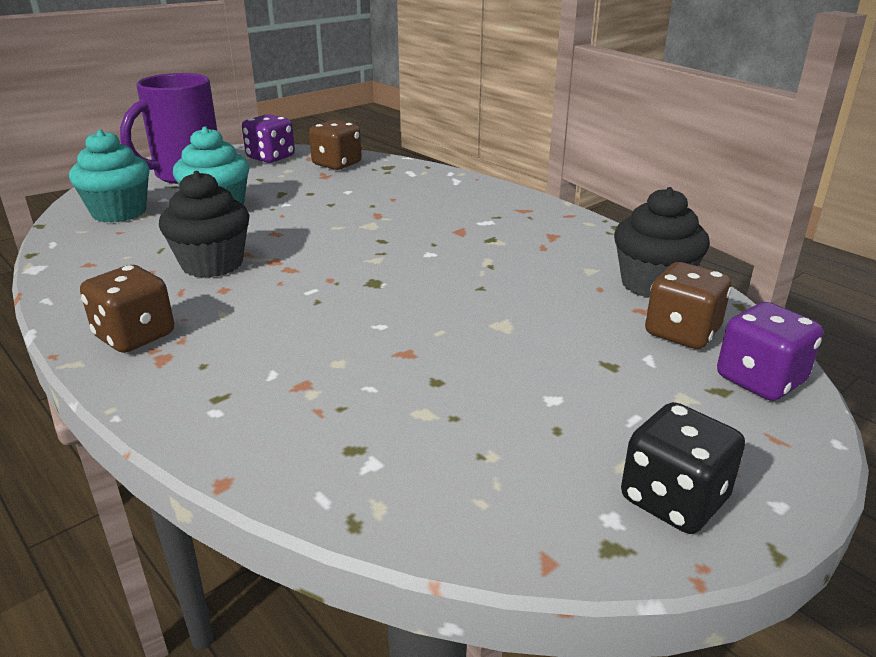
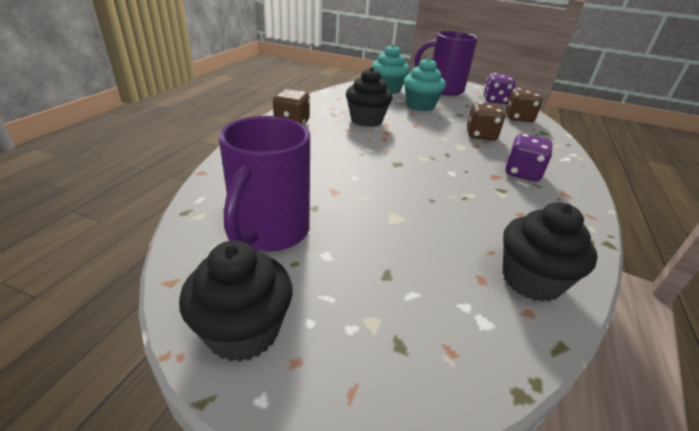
camera: 60 degrees right, 5 degrees up
(474, 436) = (269, 232): none -> purple mug
(673, 500) = (243, 331): black dice -> black cupcake
(681, 333) = (468, 308): brown dice -> brown dice (481, 135)
(760, 380) = (436, 372): purple dice -> purple dice (522, 173)

